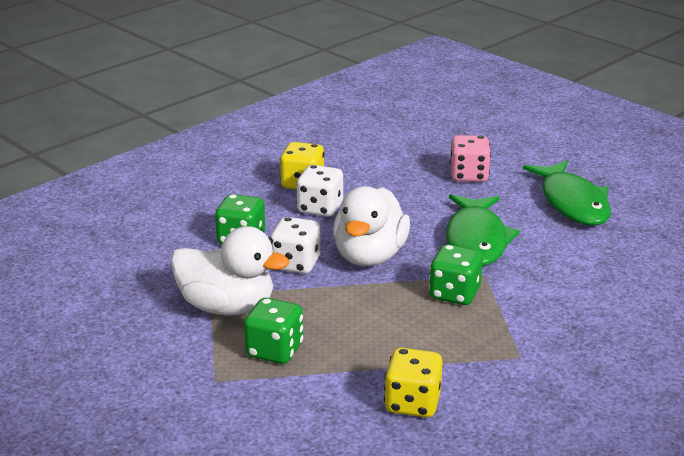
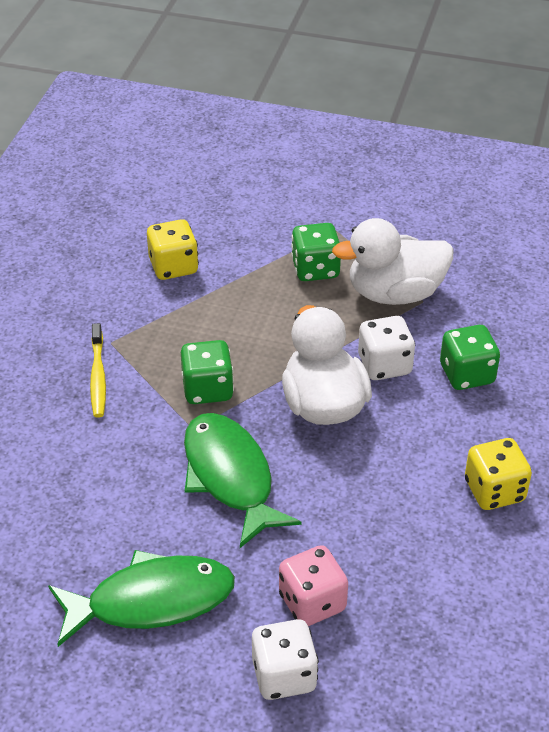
camera: 150 degrees right, 15 degrees up
(320, 208) = (435, 455): white dice -> white dice (284, 675)
(546, 332) = (98, 377): none -> yellow toothbrush
(572, 203) = (151, 601): green fish -> green fish turned 120 degrees clockwise

